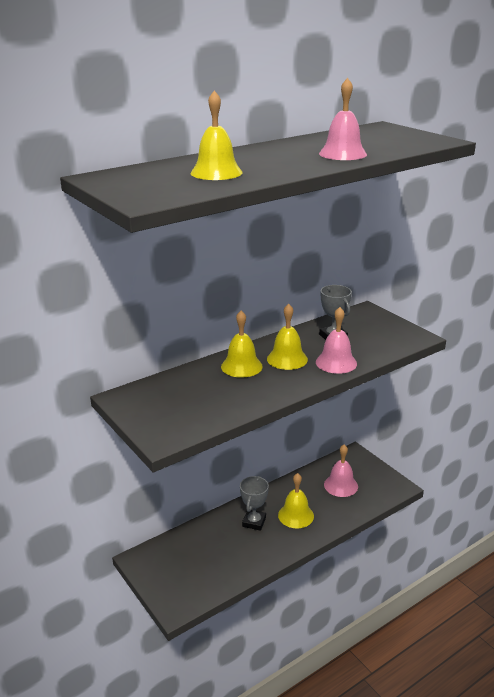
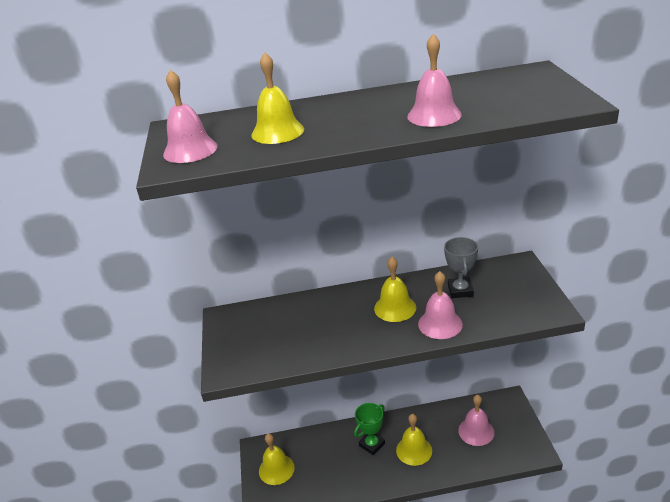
camera: 30 degrees right, 5 degrees up
(146, 190) = (190, 150): none -> pink bell
(241, 366) = (347, 306): yellow bell -> yellow bell (276, 469)
(254, 522) = (372, 444): grey trophy -> green trophy

